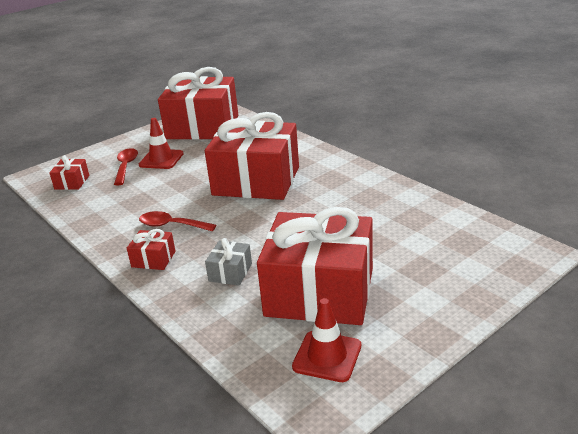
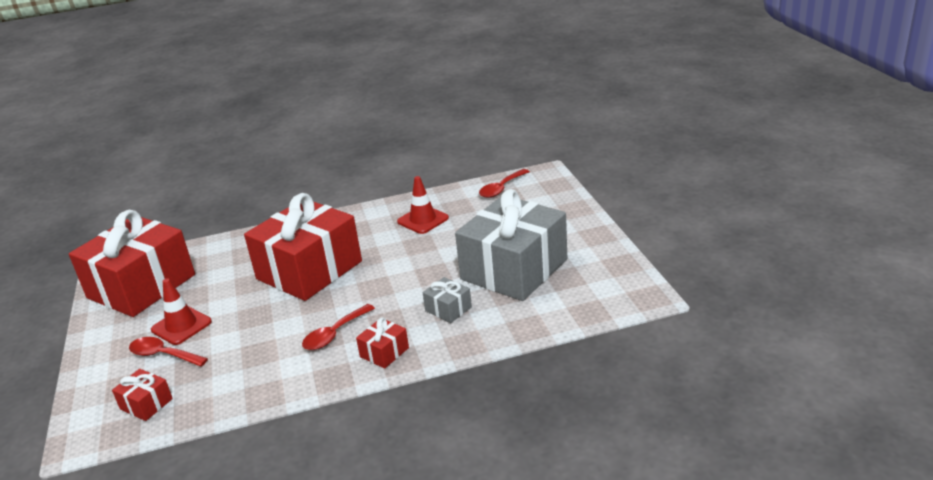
camera: 65 degrees left, 0 degrees up
(319, 292) = (514, 269): red gift -> grey gift
(327, 356) = (589, 281): red traffic cone -> red traffic cone (423, 220)
(475, 233) = (501, 188): none -> red spoon

